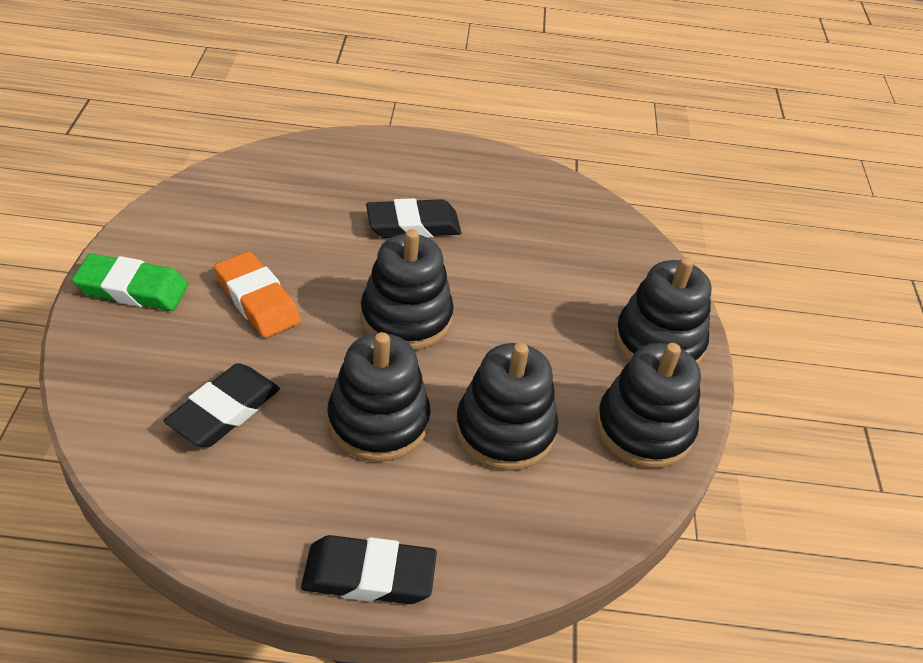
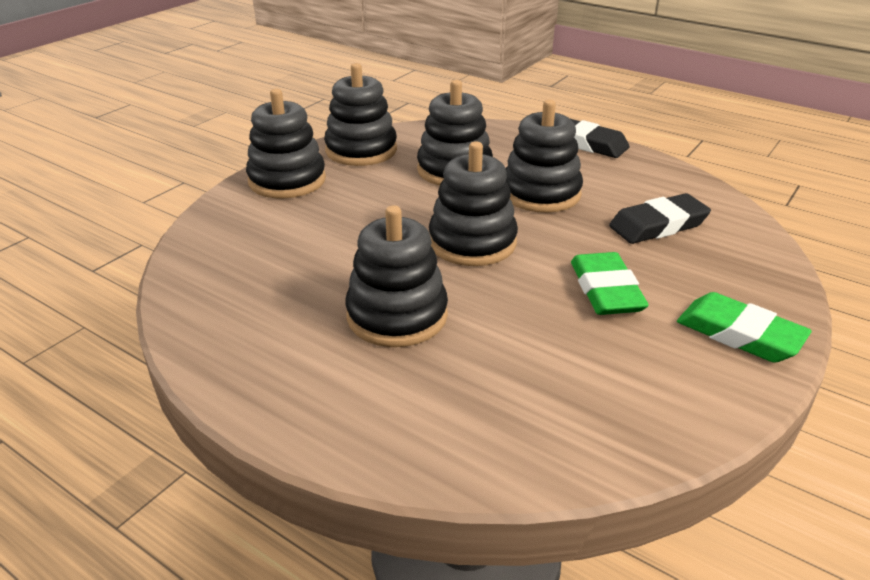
camera: 145 degrees left, 10 degrees down
(257, 300) = (606, 290): orange eraser -> green eraser
(413, 225) = (397, 316): black eraser -> black stacking toy

